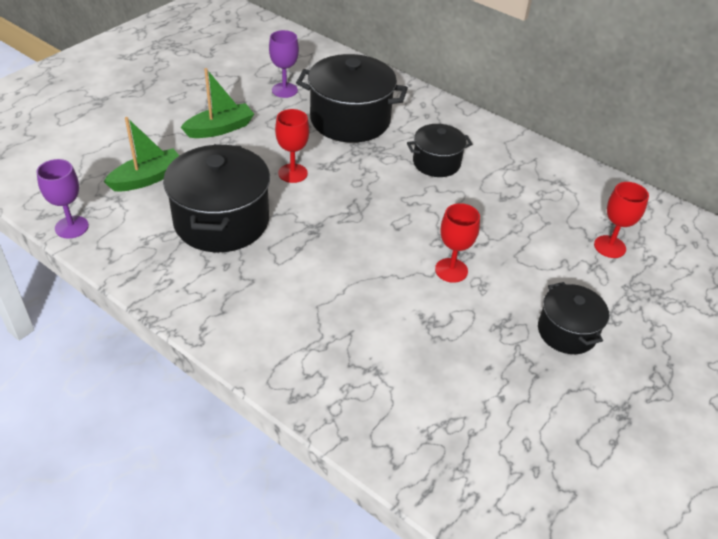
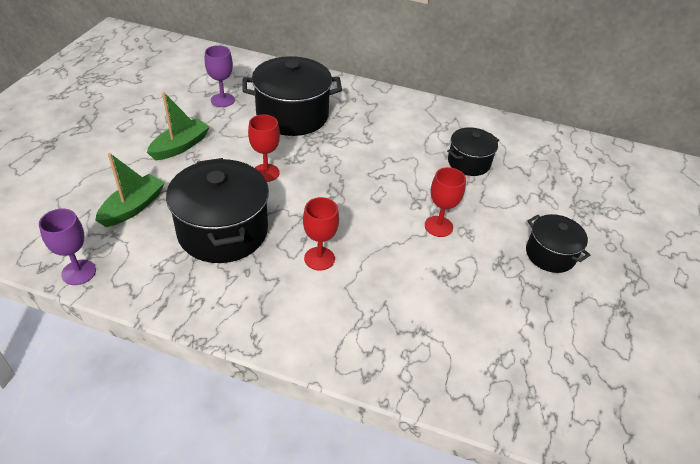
camera: 20 degrees left, 0 degrees up
(436, 163) = (381, 137): black pot -> black pot (469, 162)
(609, 247) = (545, 177): red goblet -> red goblet (319, 258)

